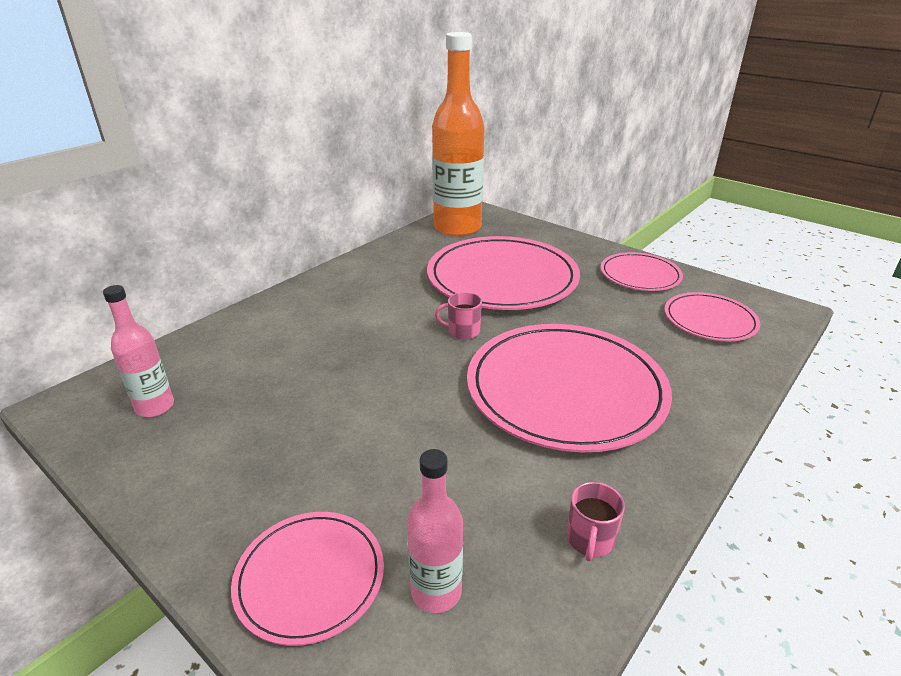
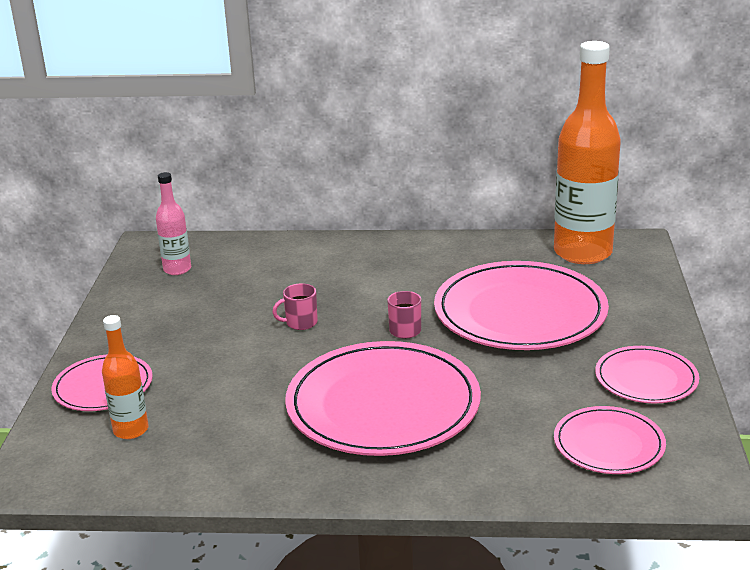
camera: 55 degrees right, 5 degrees down
(436, 591) = (131, 430): pink bottle -> orange bottle
(590, 540) = (225, 469): pink mug -> pink mug (300, 323)

